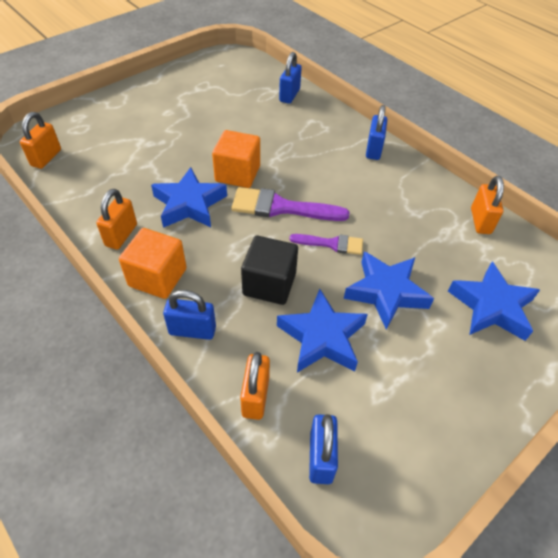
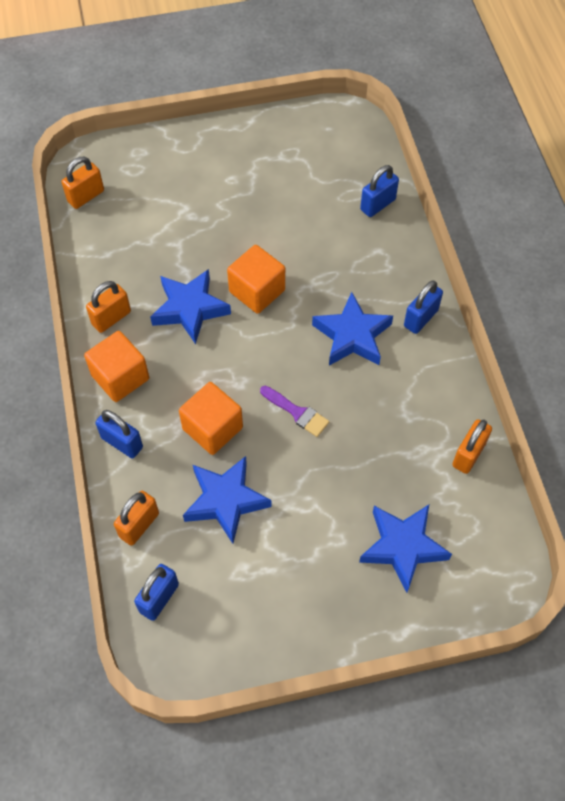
camera: 30 degrees right, 10 degrees up
(269, 284) = (212, 428): black cube -> orange cube
(282, 207) = (275, 350): purple brush -> none
(386, 292) = (313, 486): blue star -> blue star (352, 336)

